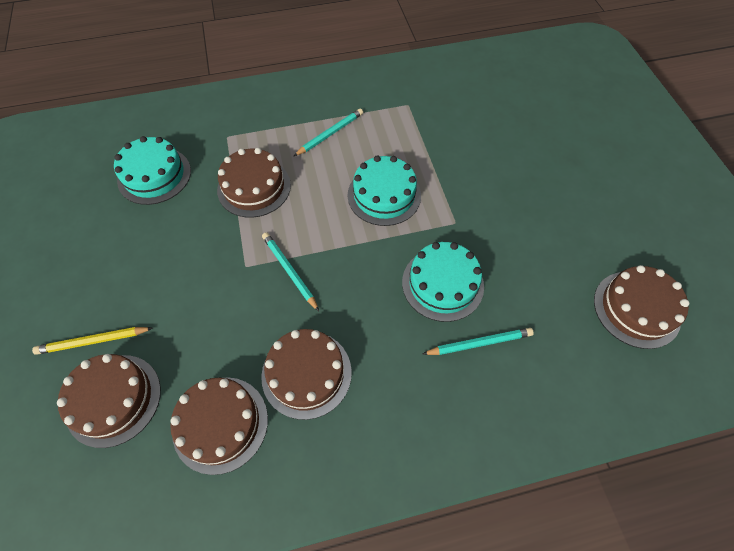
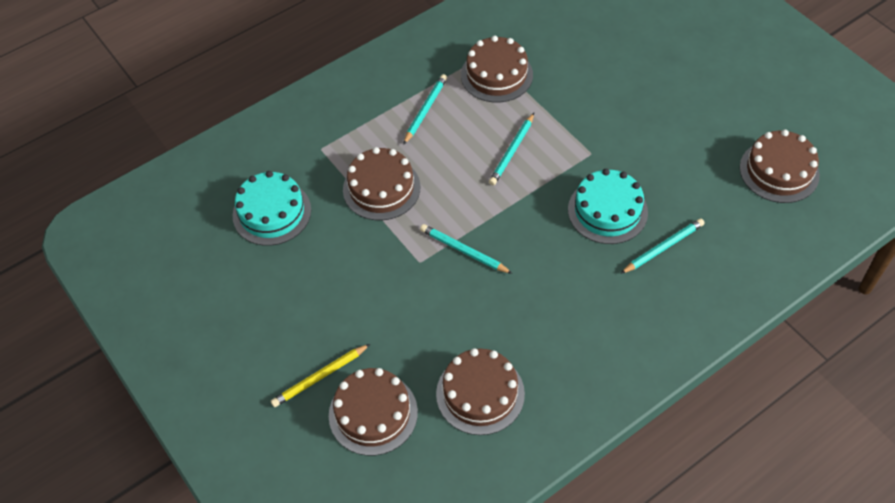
camera: 20 degrees left, 5 degrees down
(306, 373) = (530, 327): brown cake -> brown cake (496, 75)
(384, 195) = (512, 151): turquoise cake -> turquoise pencil

